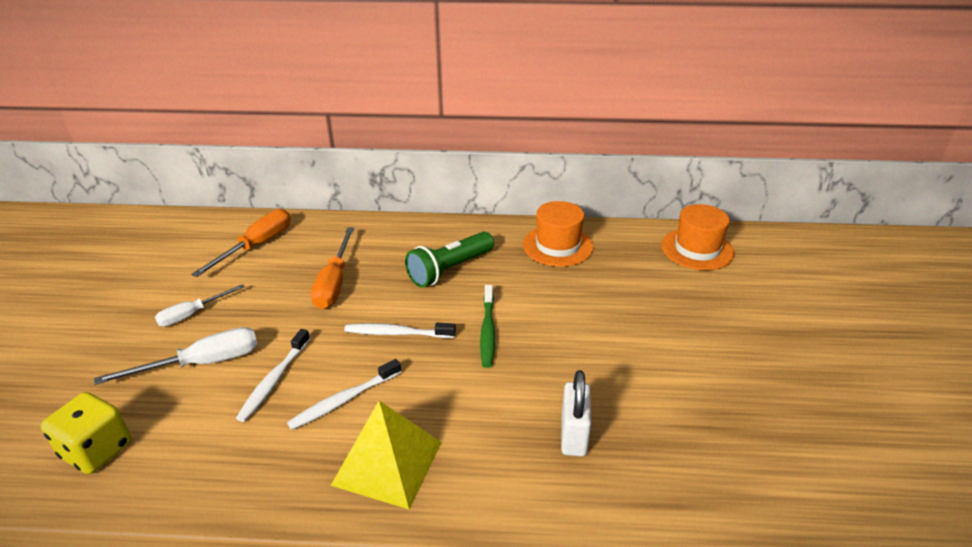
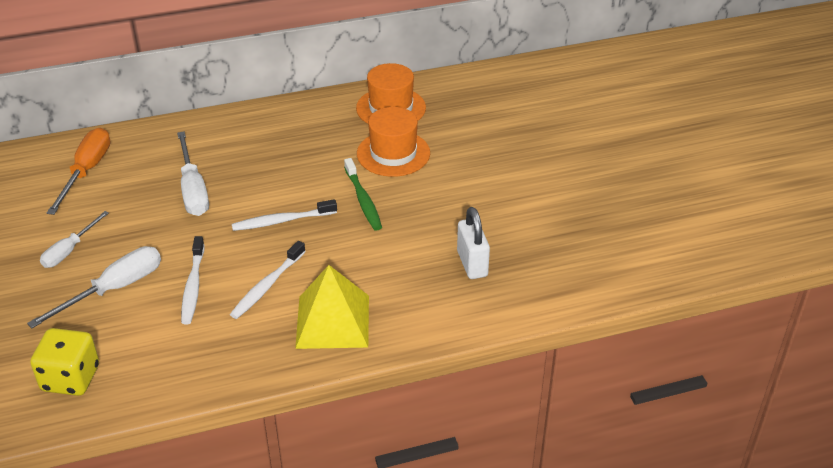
camera: 20 degrees left, 5 degrees up
(334, 282) = (193, 190): orange screwdriver -> white screwdriver
(450, 270) = (299, 153): green flashlight -> none
(697, 249) = (518, 85): orange hat -> orange hat (393, 153)

